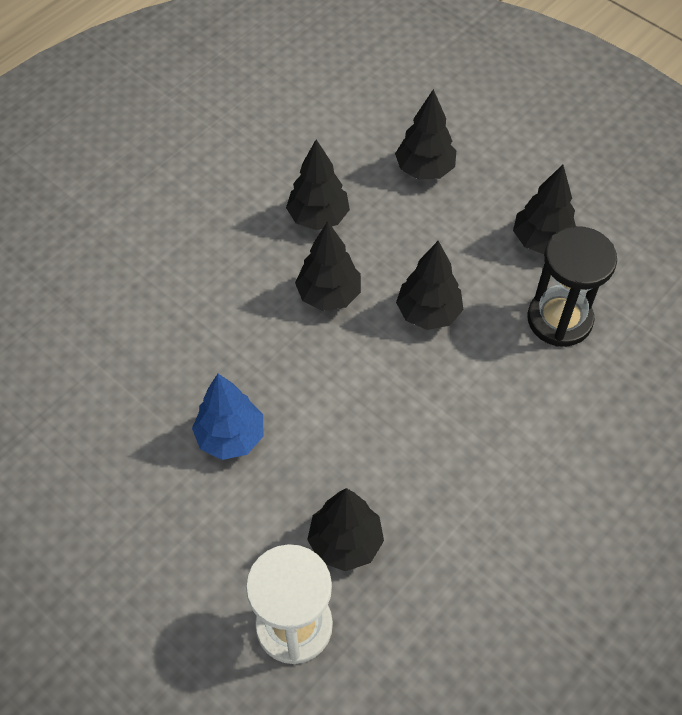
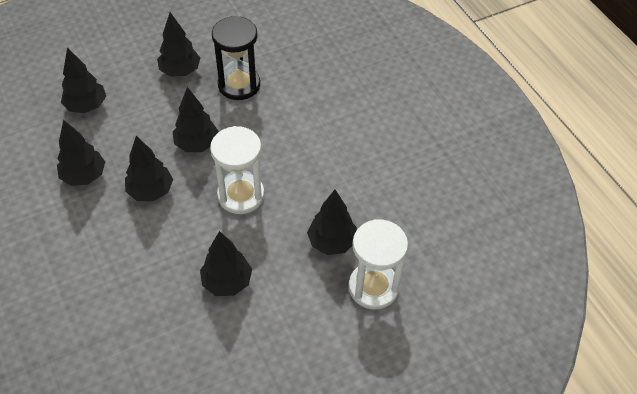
camera: 70 degrees left, 5 degrees down
(231, 437) = (227, 282): blue tree -> black tree
(371, 398) = (241, 195): none -> white hourglass

